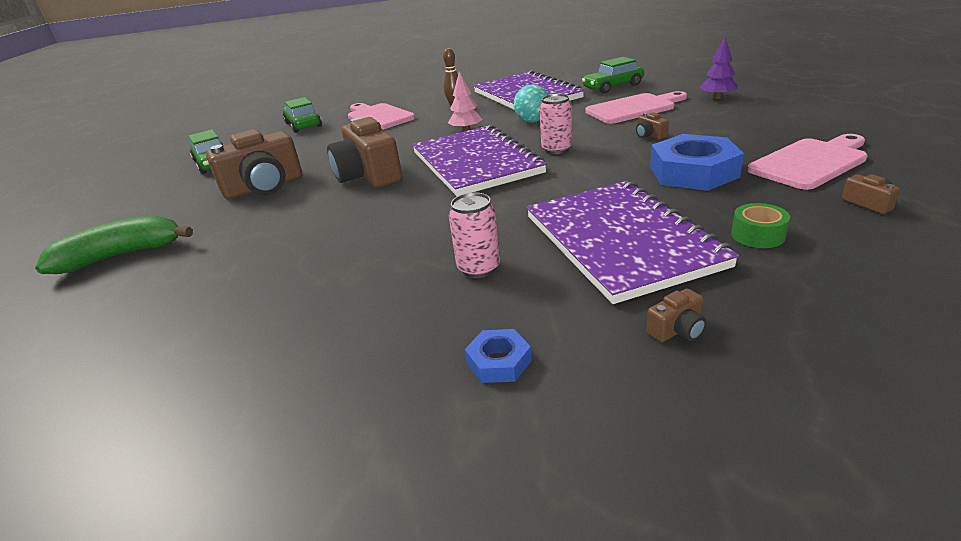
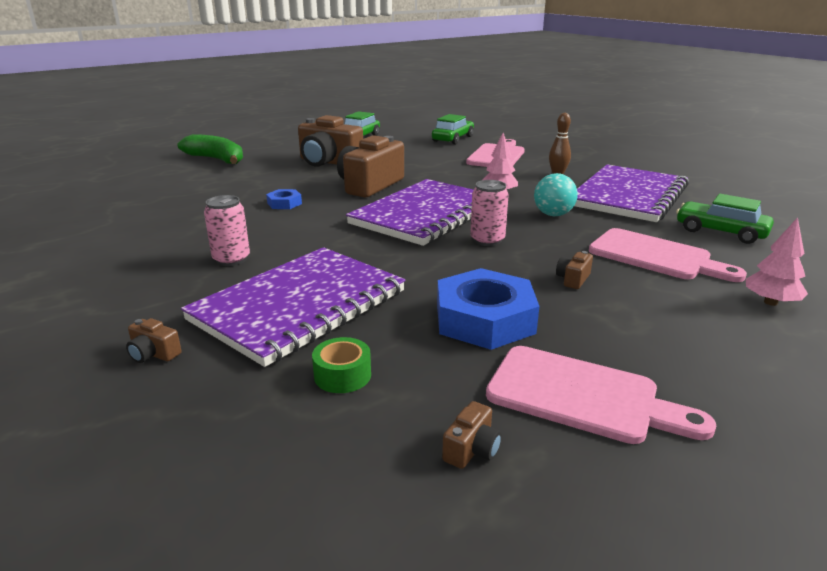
camera: 55 degrees right, 5 degrees down
(498, 362) = (107, 294): blue nut -> blue nut (284, 203)
(717, 97) = (770, 302): purple tree -> pink tree

